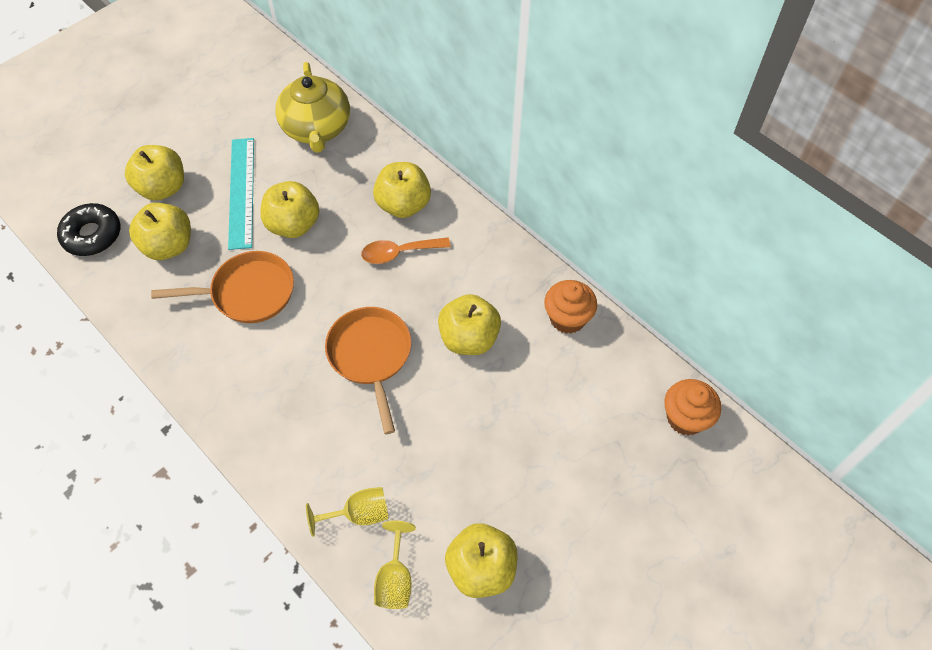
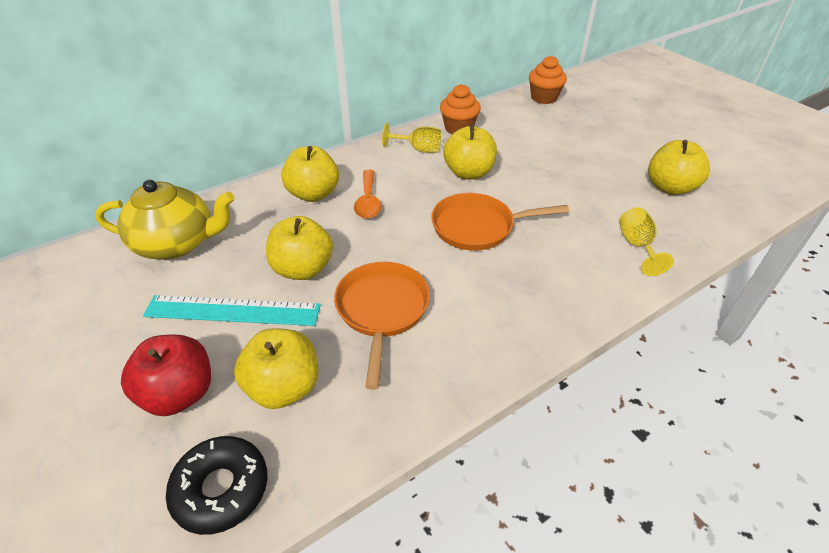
camera: 80 degrees left, 15 degrees down
(163, 188) = (179, 394): yellow apple -> red apple
(395, 579) = (690, 230): yellow goblet -> yellow goblet (418, 149)

